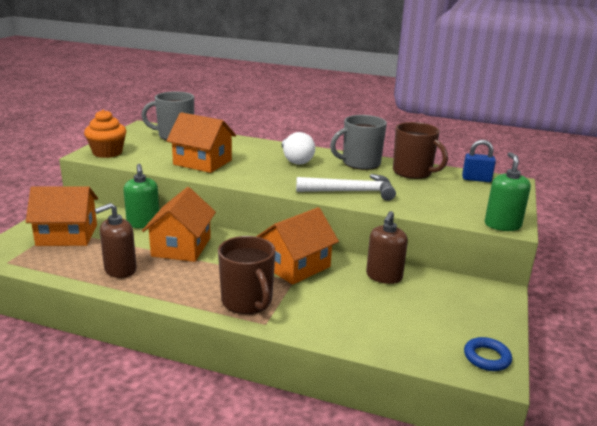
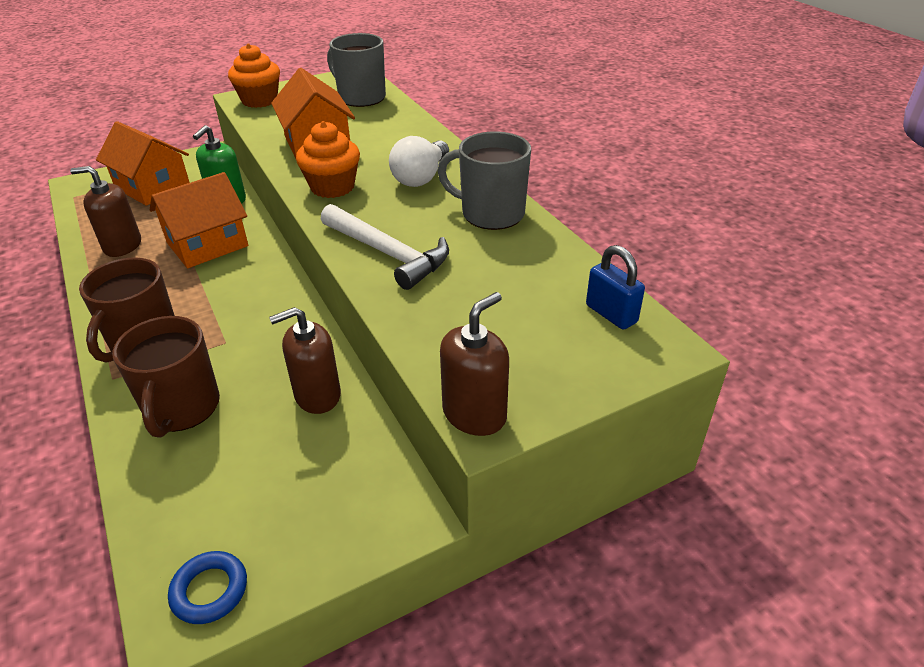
camera: 45 degrees right, 15 degrees up
(259, 177) = (332, 187): none -> orange cupcake
(295, 266) = (258, 325): orange house -> none
(413, 172) = (535, 259): brown mug -> brown mug (182, 408)
(502, 225) = (474, 414): green soap dispenser -> brown soap dispenser

